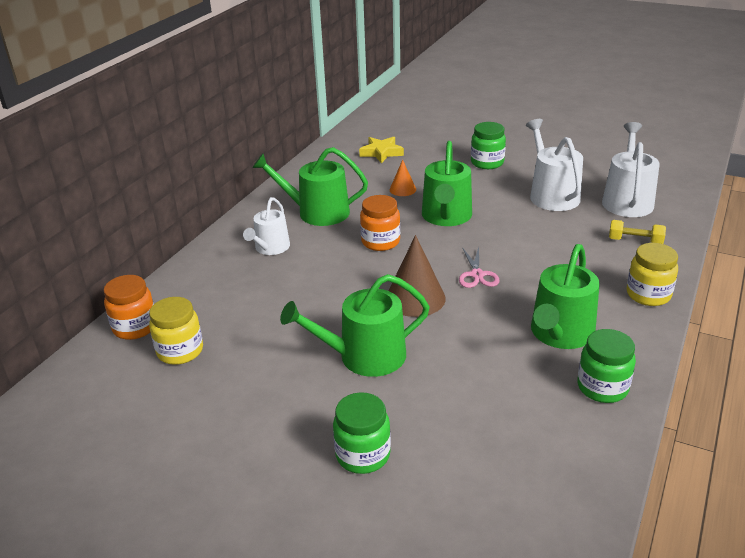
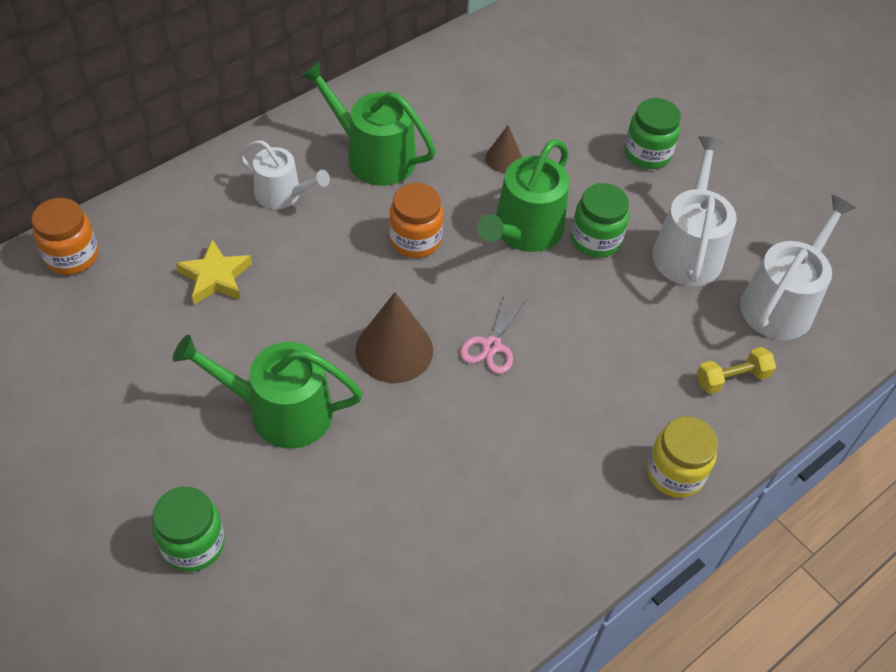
camera: 20 degrees right, 20 degrees up
(180, 351) = (98, 313): yellow jar -> none
(270, 248) = (283, 194): white watering can -> white watering can turned 105 degrees counterclockwise
(381, 153) = (523, 78): yellow star -> yellow star (215, 277)
(402, 189) = (503, 158): orange cone -> brown cone
(560, 334) = (520, 482): green watering can -> none
(602, 387) = (507, 582): green jar -> green jar (595, 240)
(635, 241) = (732, 378): yellow dumbbell -> yellow dumbbell turned 60 degrees counterclockwise

